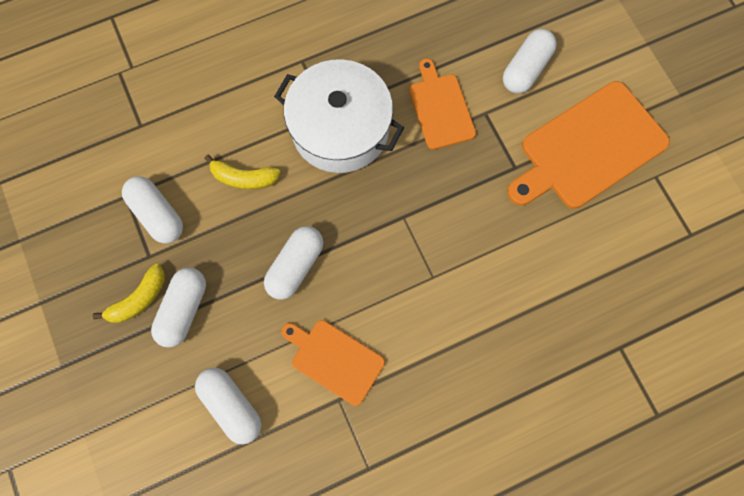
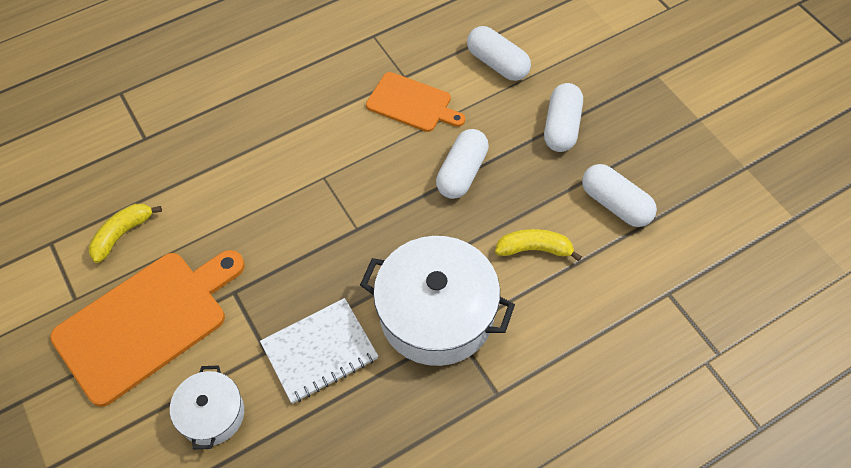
camera: 175 degrees right, 15 degrees down
(139, 299) = (607, 131): yellow banana -> yellow banana (122, 234)
(440, 108) = (319, 351): orange cutting board -> white notebook
(526, 69) = (212, 414): white capsule -> white pot

